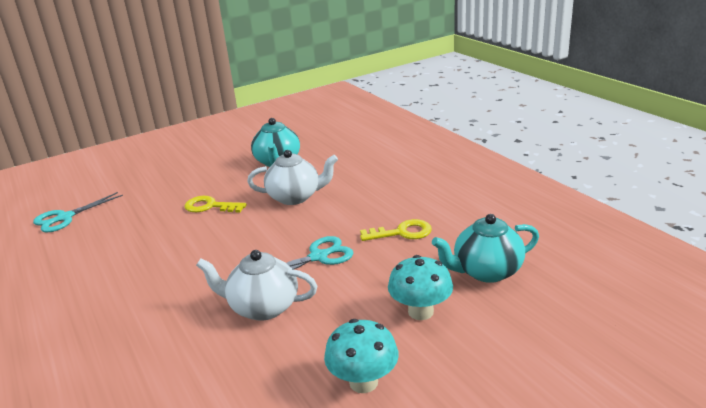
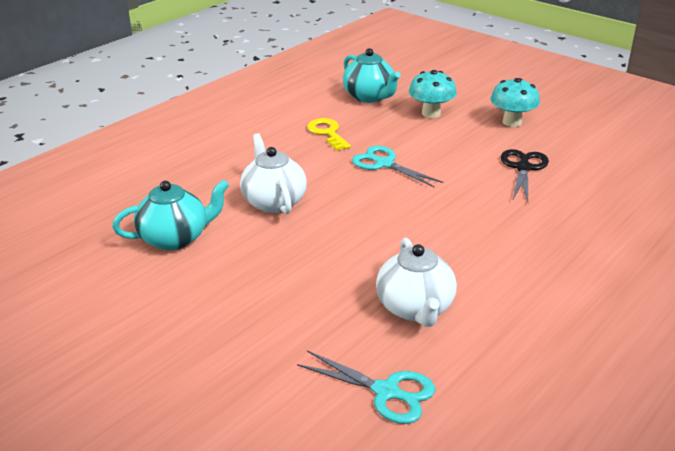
camera: 110 degrees left, 5 degrees up
(210, 206) = (312, 258): yellow key -> none
(245, 353) = (523, 168): none -> black scissors
(262, 307) = (469, 174): white teapot -> white teapot (415, 308)

